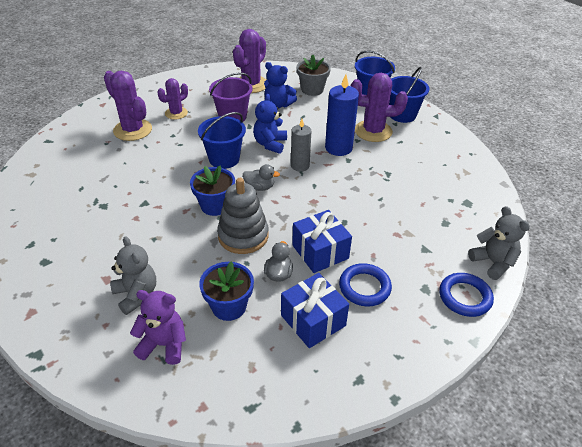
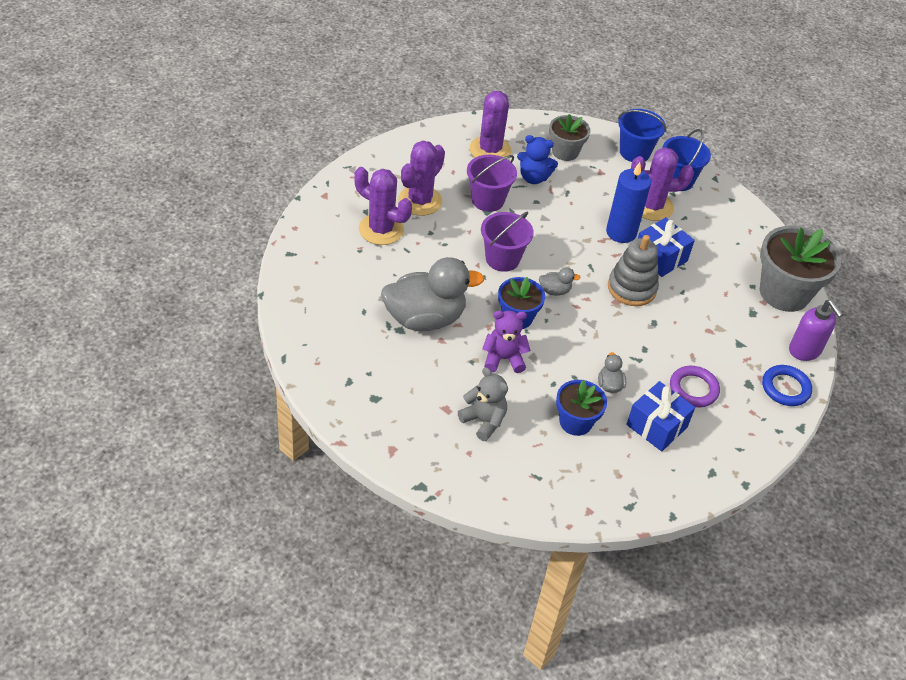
camera: 15 degrees left, 5 degrees up
(131, 199) = (425, 318): none -> grey duck
(164, 344) = (532, 464): purple teddy bear -> purple teddy bear (503, 359)
(176, 113) = (420, 201): purple cactus -> purple cactus, size x1.61
(224, 159) = (502, 259): blue bucket -> purple bucket
(243, 236) = (560, 349): grey stacking toy -> grey stacking toy (631, 288)
(270, 144) = (545, 234): blue teddy bear -> none
(300, 166) = (587, 259): grey candle -> none
(320, 252) = (641, 357): blue gift -> blue gift (660, 257)
(364, 287) = (693, 389): blue ring -> purple ring
(481, 208) = (784, 293): none -> grey flower pot
(493, 262) = (805, 351): grey teddy bear -> purple soap dispenser

